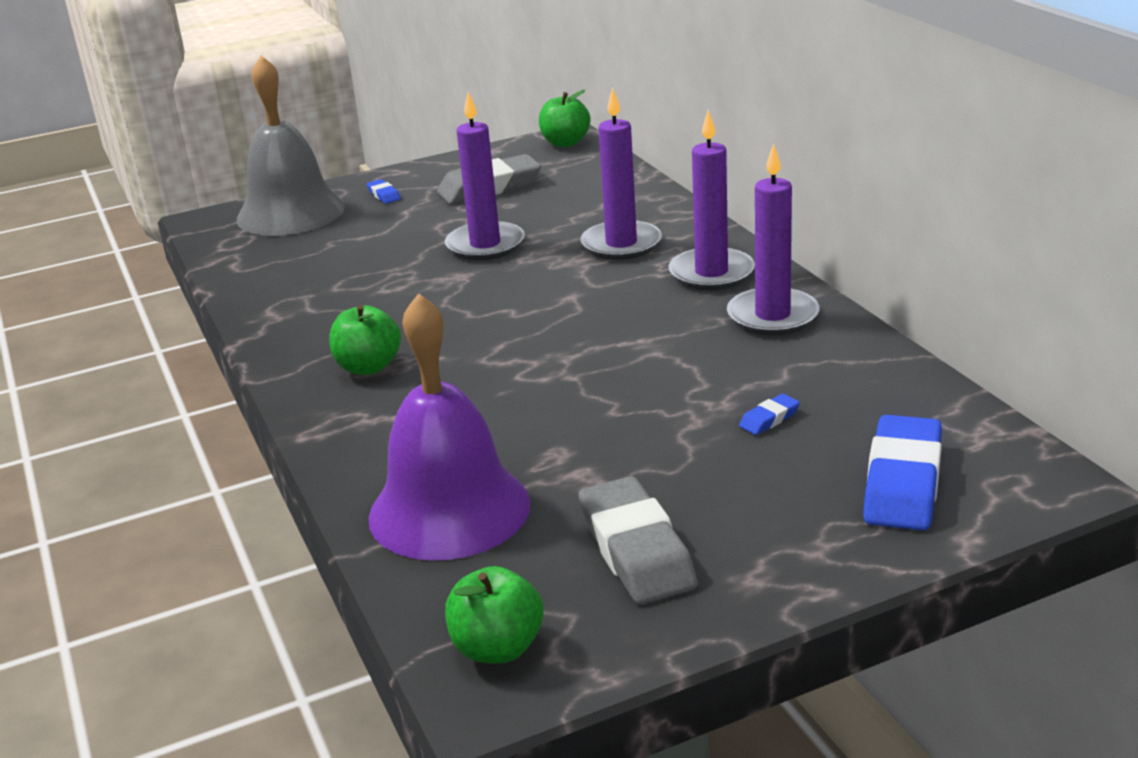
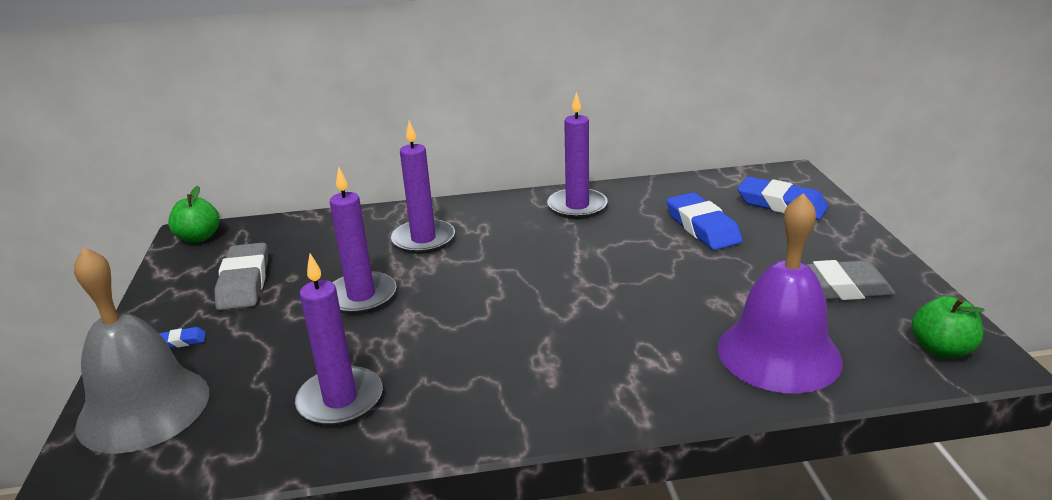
camera: 75 degrees left, 0 degrees up
(368, 367) = (542, 376): green apple -> none
(711, 273) = (501, 215): purple candle -> purple candle (340, 400)
(769, 419) = (702, 227): blue eraser -> blue eraser, size x2.27

